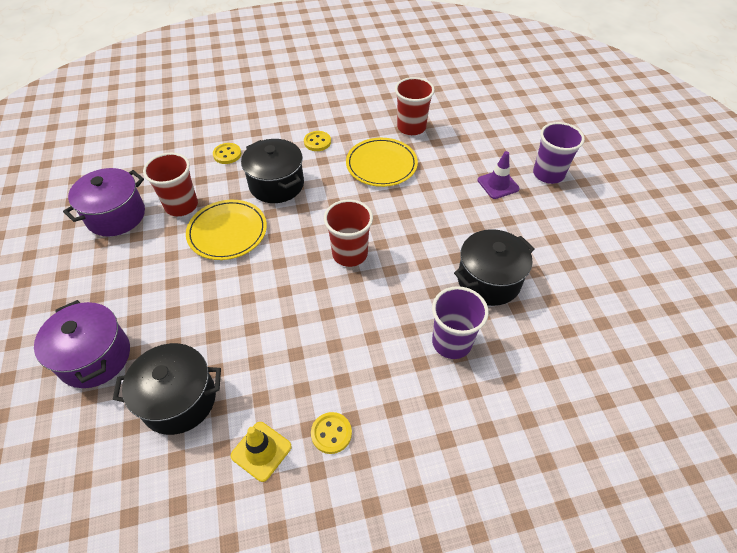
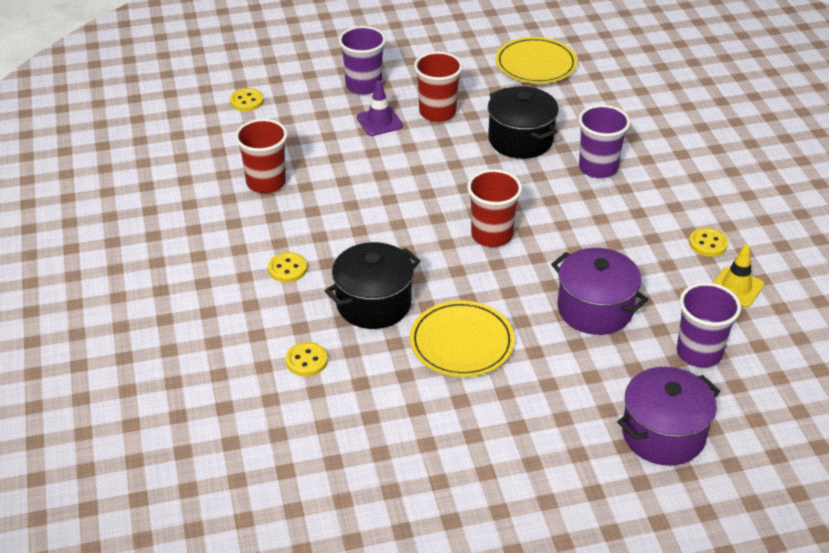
camera: 90 degrees left, 10 degrees down
(116, 216) = (434, 466): purple pot -> purple pot (595, 309)
(179, 400) = (699, 352): black pot -> purple cup
(181, 205) = (413, 396): red cup -> red cup (437, 112)
(381, 165) = (339, 210): yellow plate -> yellow plate (535, 64)
(509, 112) = (247, 101): none -> yellow button

